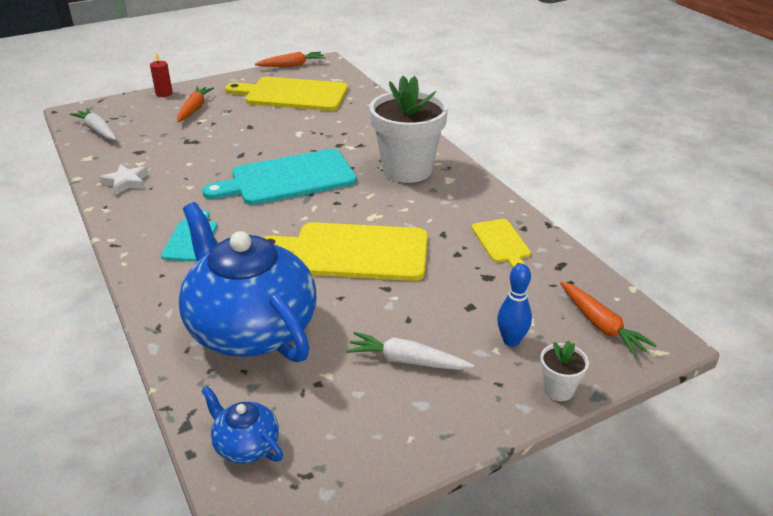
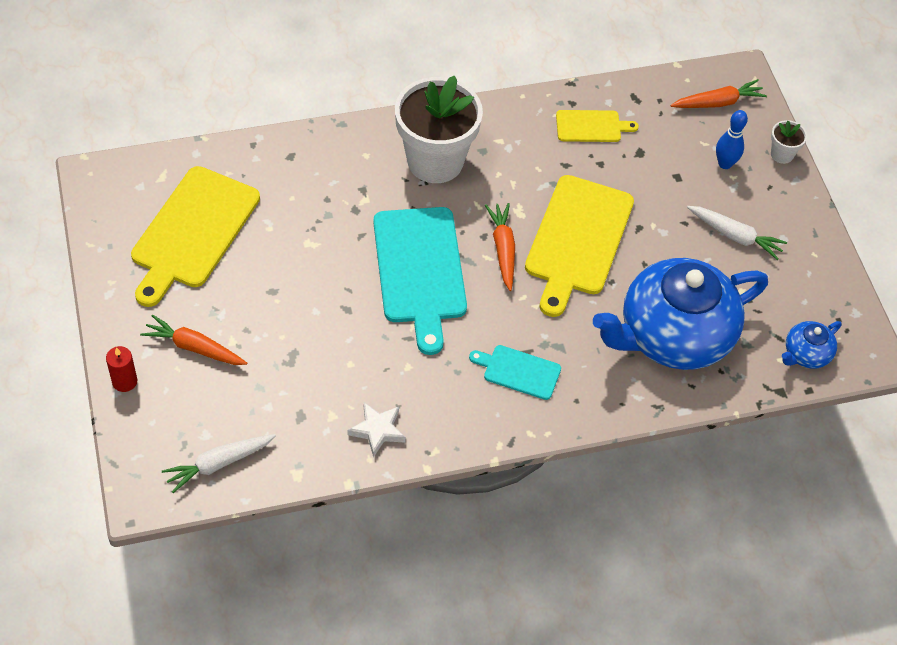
camera: 80 degrees left, 20 degrees up
(292, 65) = (90, 217): orange carrot -> orange carrot (503, 249)
(407, 361) = (735, 236): white carrot -> white carrot turned 90 degrees counterclockwise

